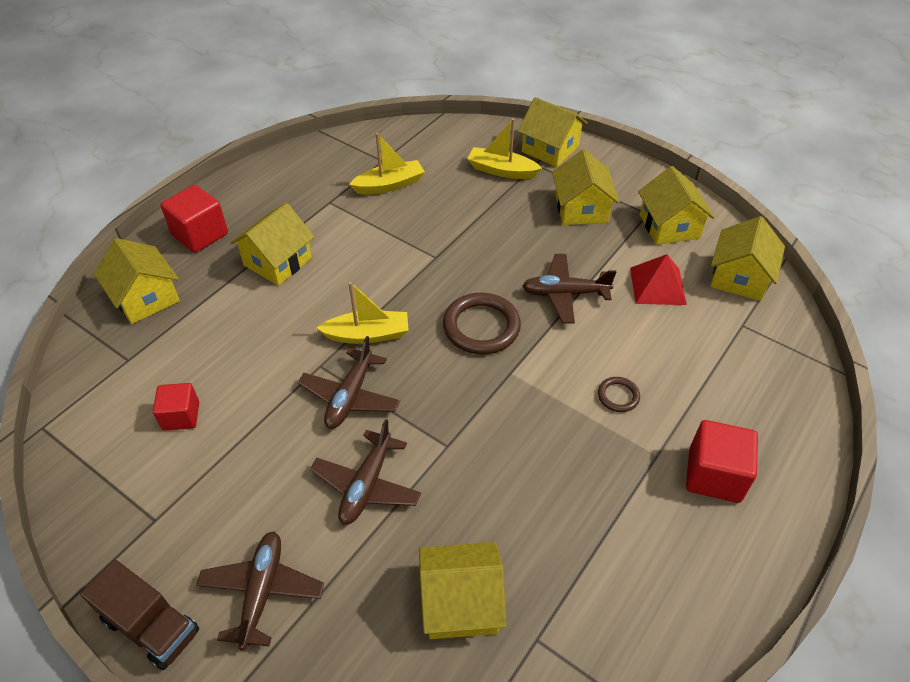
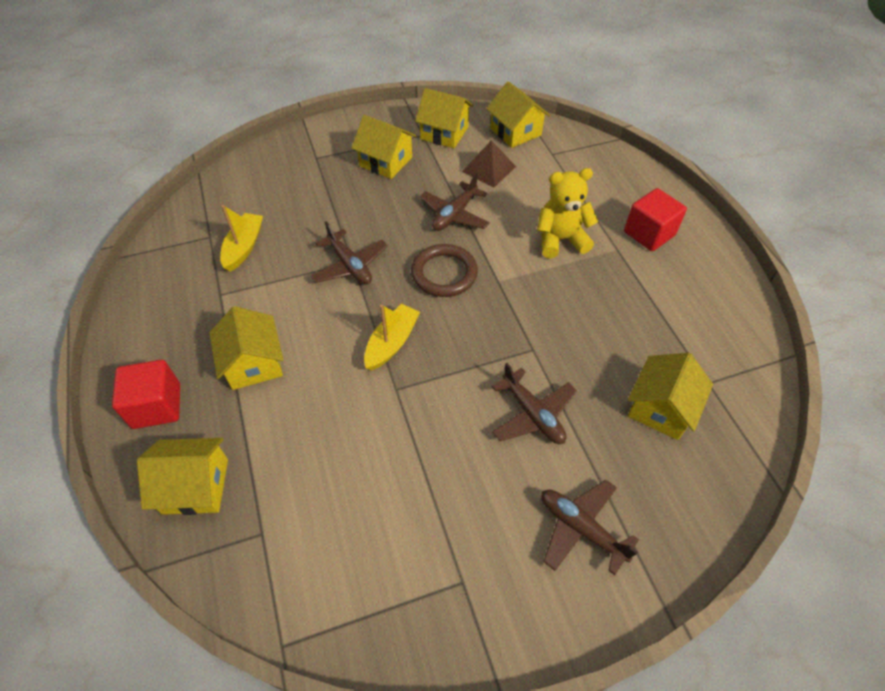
camera: 55 degrees left, 5 degrees up
(151, 626) = (564, 625): brown truck -> none
(181, 416) = (366, 515): red cube -> none
(350, 396) = (443, 384): brown plane -> brown plane (350, 265)
(501, 171) = (302, 178): yellow boat -> none
(550, 149) = (310, 141): yellow house -> none
(618, 396) = (560, 240): brown ring -> yellow teddy bear
(657, 285) = (489, 169): red pyramid -> brown pyramid

